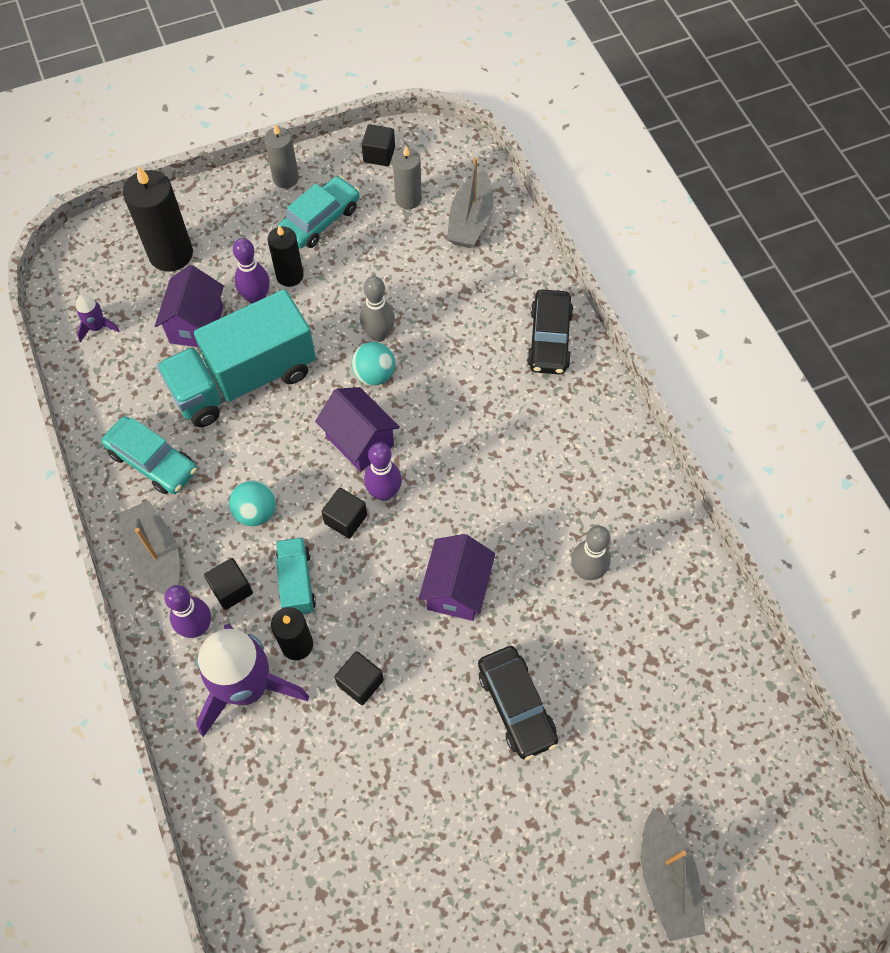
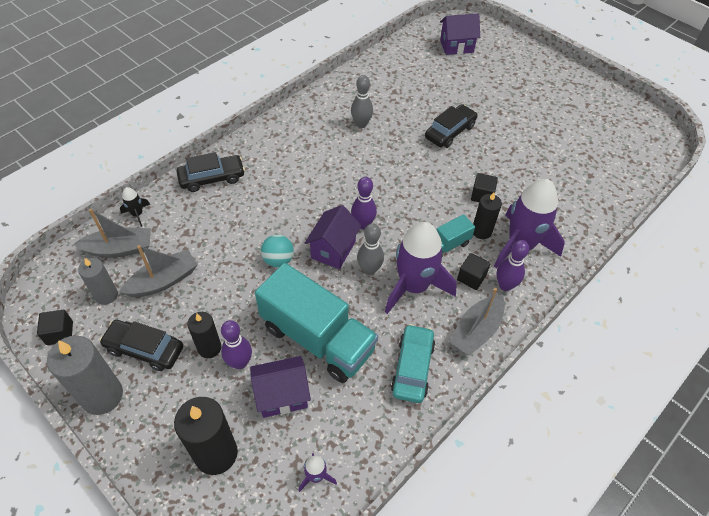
camera: 115 degrees left, 10 degrees down
(256, 512) = (414, 286): turquoise ball -> purple rocket
(285, 178) = (102, 396): grey candle -> grey candle, size x1.63
(320, 220) = (145, 349): turquoise car -> black car
(346, 519) = (391, 237): black cube -> none
(378, 334) = (243, 269): grey bowling pin -> grey bowling pin (369, 269)
(457, 589) = (403, 172): purple house -> purple house (456, 46)
(519, 247) = (137, 214): none -> black rocket
(666, 879) = (489, 67): grey boat -> grey boat (164, 281)

